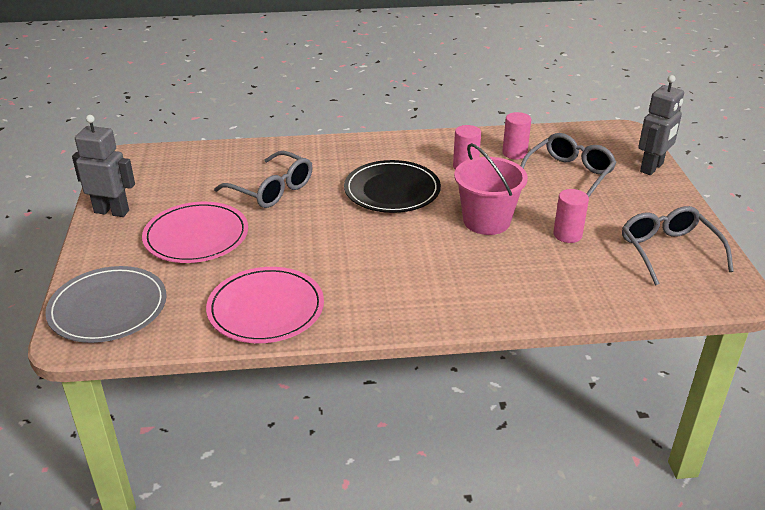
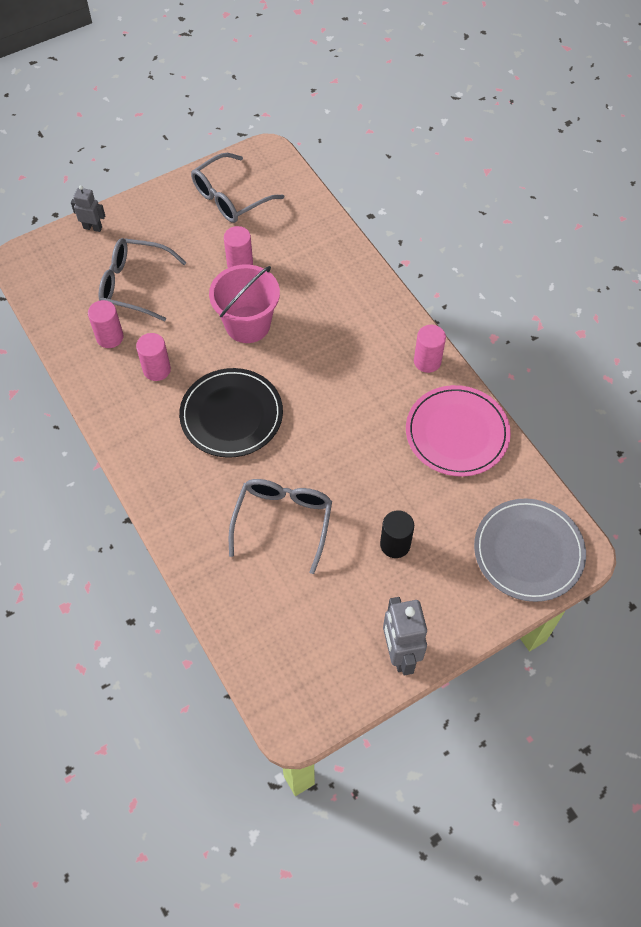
camera: 115 degrees left, 25 degrees up
(196, 236) = (395, 544): pink plate -> black cylinder
(364, 318) = (427, 361): none -> pink cylinder
(652, 168) = (93, 227): grey robot -> grey robot, size x0.59

